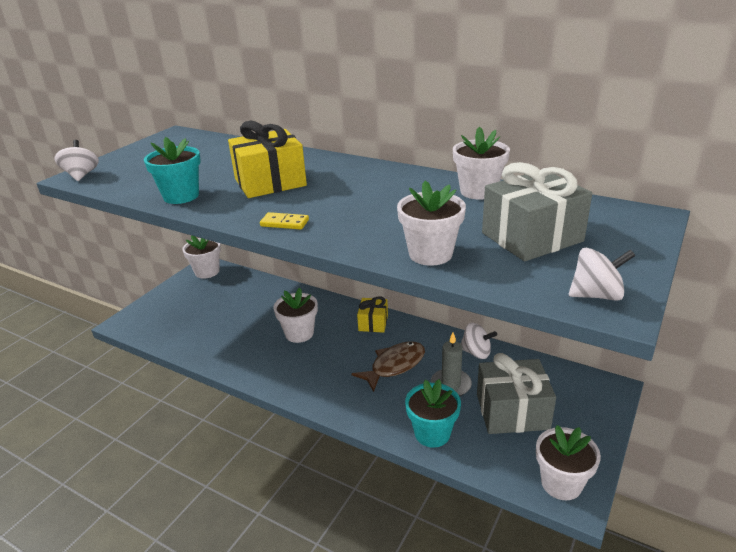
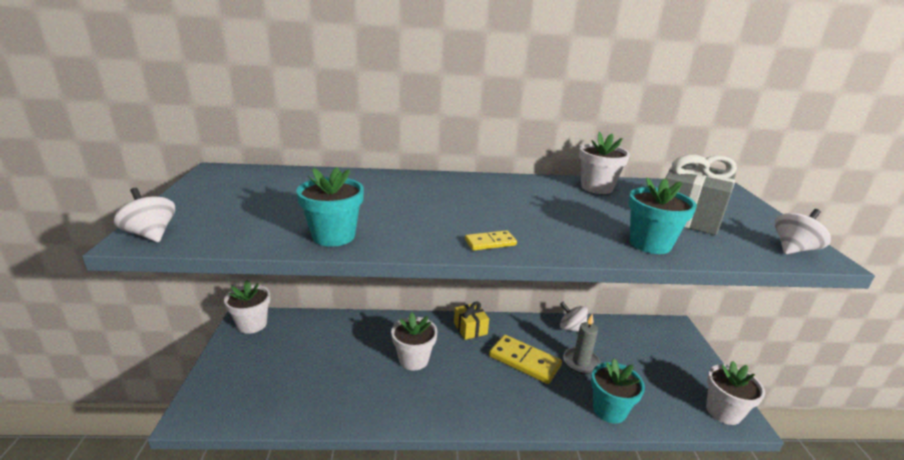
camera: 35 degrees left, 5 degrees down
(270, 182) = (411, 206): yellow gift -> none
(394, 365) = (524, 361): brown fish -> yellow domino
(430, 254) = (650, 244): white flower pot -> turquoise flower pot
(476, 352) = (571, 328): white spinning top -> white spinning top turned 135 degrees counterclockwise
(512, 411) = (641, 368): grey gift -> none

